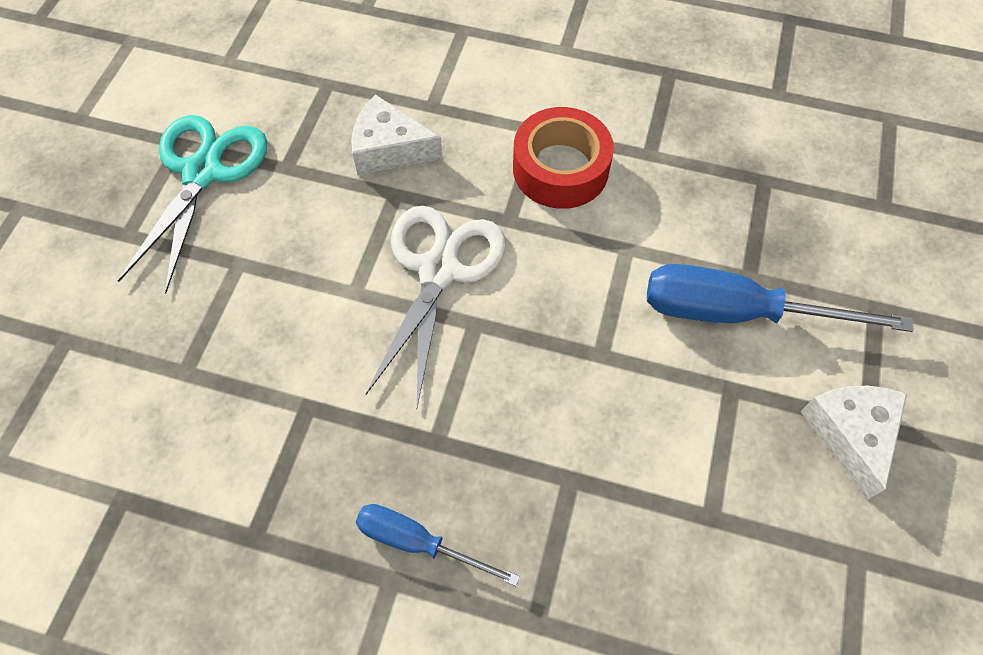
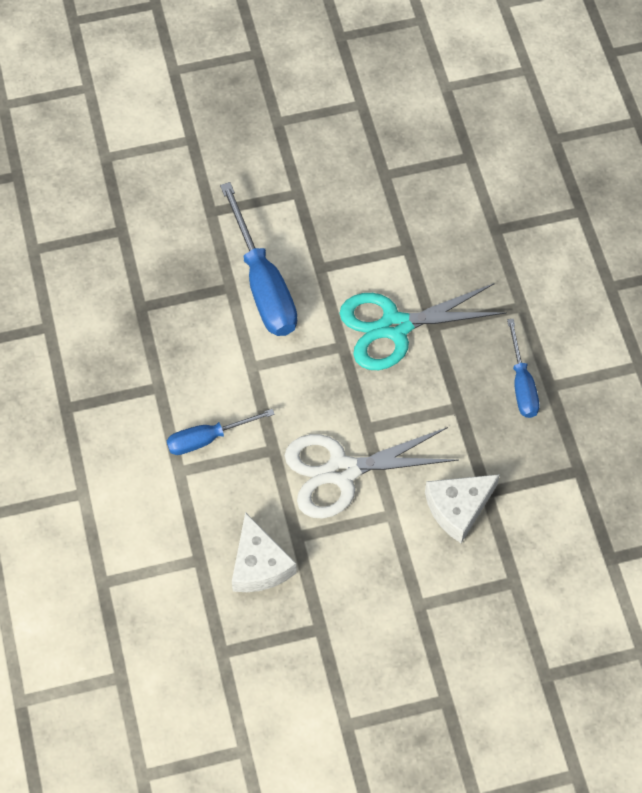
camera: 120 degrees left, 0 degrees up
(203, 172) = (362, 686): turquoise scissors -> turquoise scissors (395, 327)
(560, 169) = (208, 438): red tape -> blue screwdriver
(851, 434) = (311, 199): white cheese -> white cheese (458, 508)

